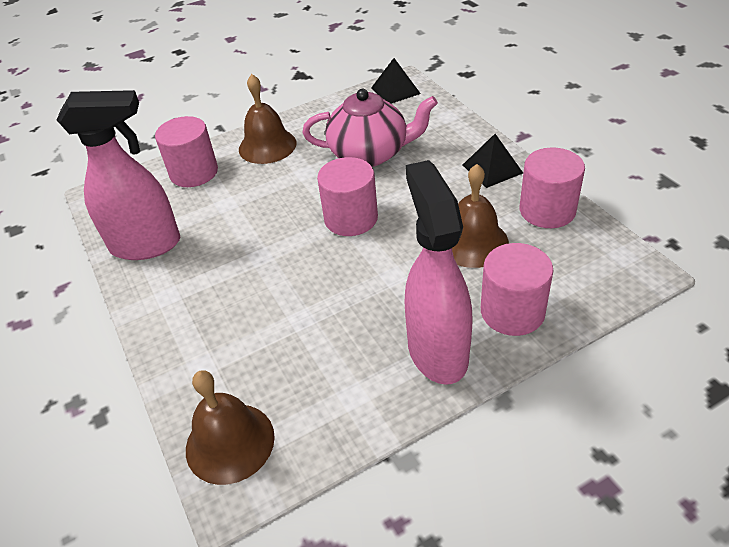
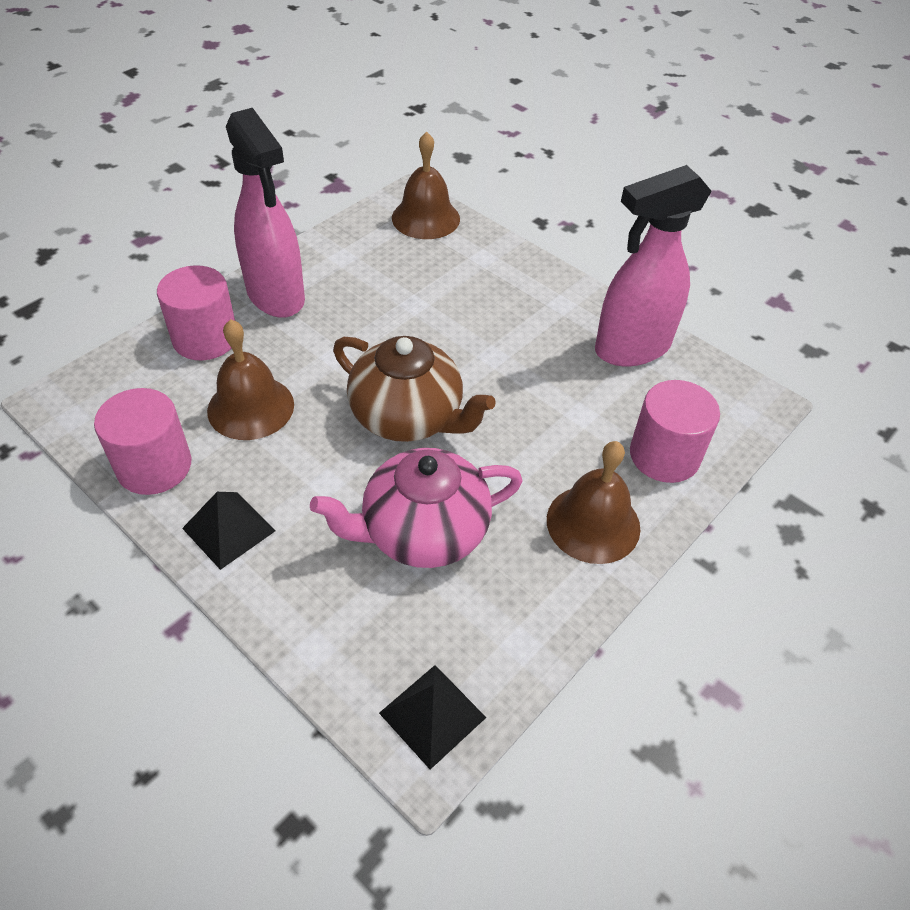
camera: 155 degrees right, 5 degrees up
(351, 218) = (408, 417): pink cylinder -> brown teapot

